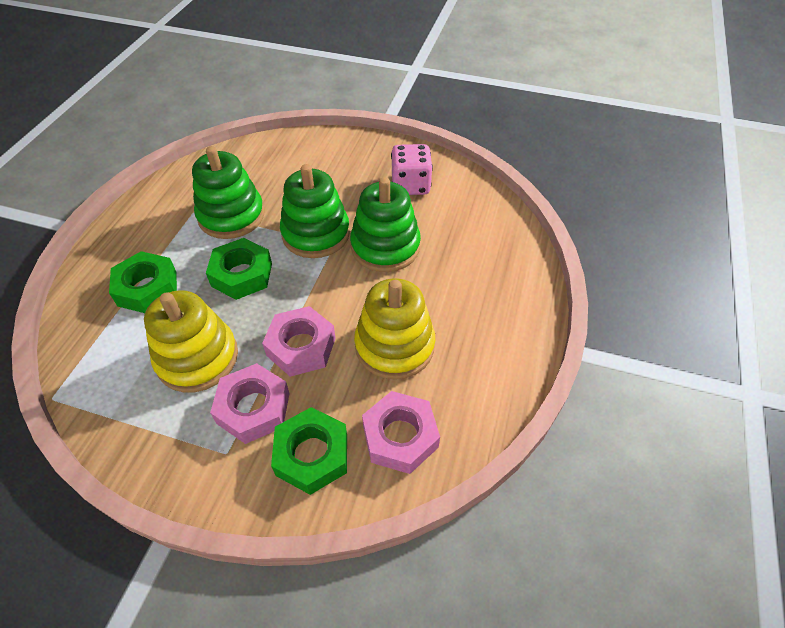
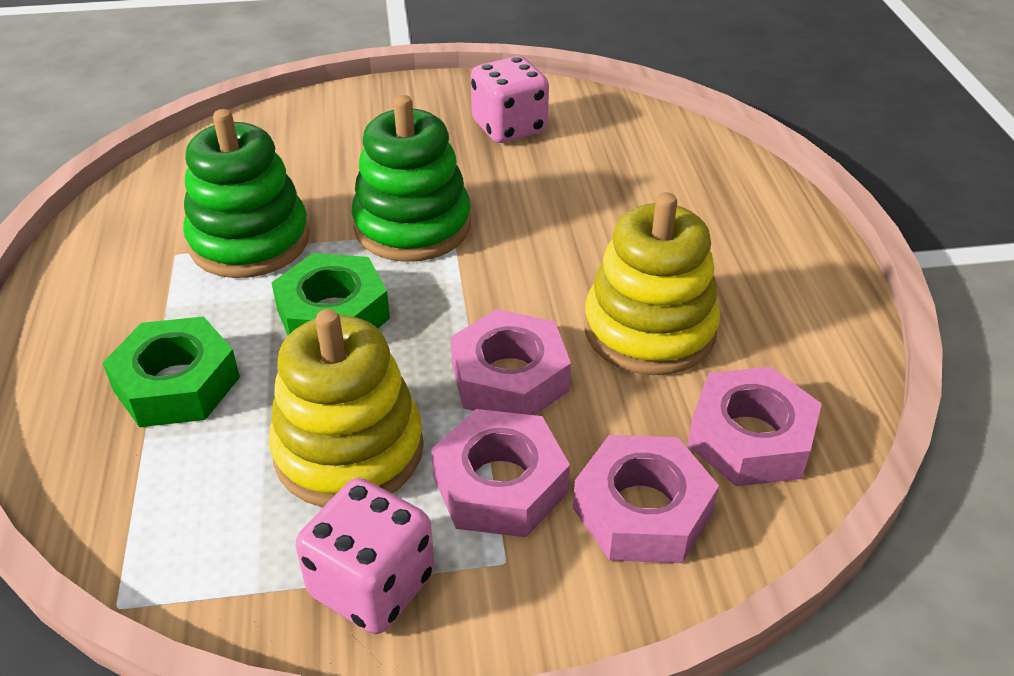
camera: 25 degrees left, 10 degrees down
(159, 437) = (372, 585): none -> pink dice
(312, 455) = (642, 510): green nut -> pink nut
(385, 247) = (534, 212): green stacking toy -> none

